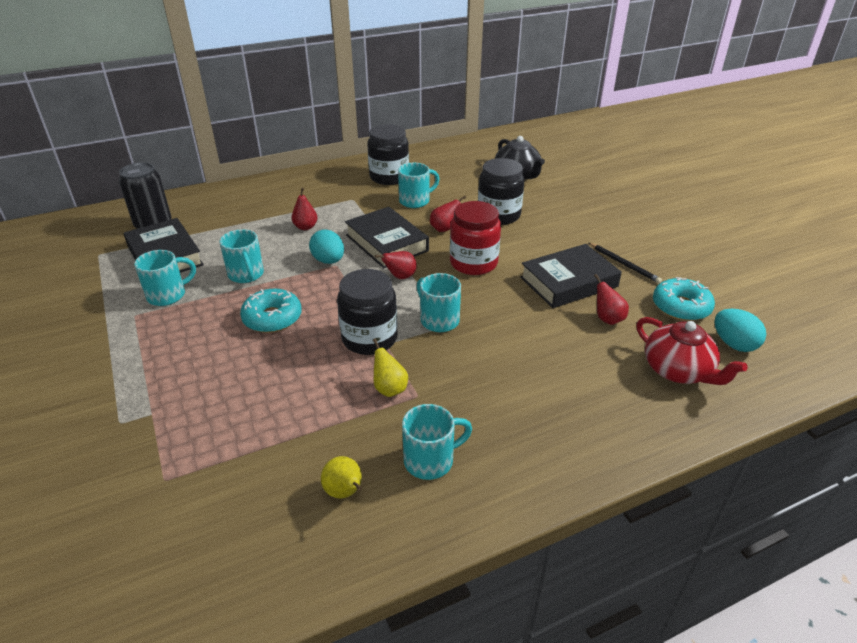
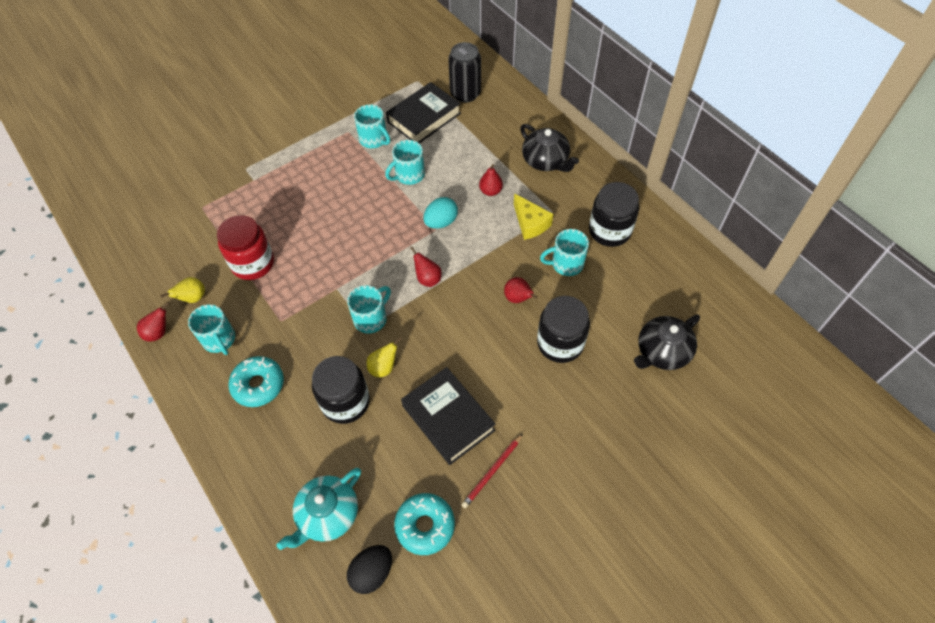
camera: 80 degrees right, 20 degrees up
(272, 318) = (356, 209): turquoise donut -> turquoise donut (258, 385)
(288, 194) = (546, 161): none -> black teapot
(359, 211) = (530, 223): none -> yellow cheese
(369, 338) = (341, 276): black jar -> black jar (345, 402)
(386, 243) = (480, 257): black book -> none
(389, 389) = (286, 301): yellow pear -> yellow pear (384, 367)
(415, 201) = (566, 264): turquoise mug -> turquoise mug turned 120 degrees clockwise
(473, 263) = (462, 332): red jar -> red jar (253, 263)
(607, 319) = (394, 454): red pear -> red pear (159, 332)
(624, 264) = (492, 472): black pencil -> red pencil
(678, 370) = (327, 515): red teapot -> turquoise teapot
(733, 344) = (372, 572): turquoise egg -> black egg

